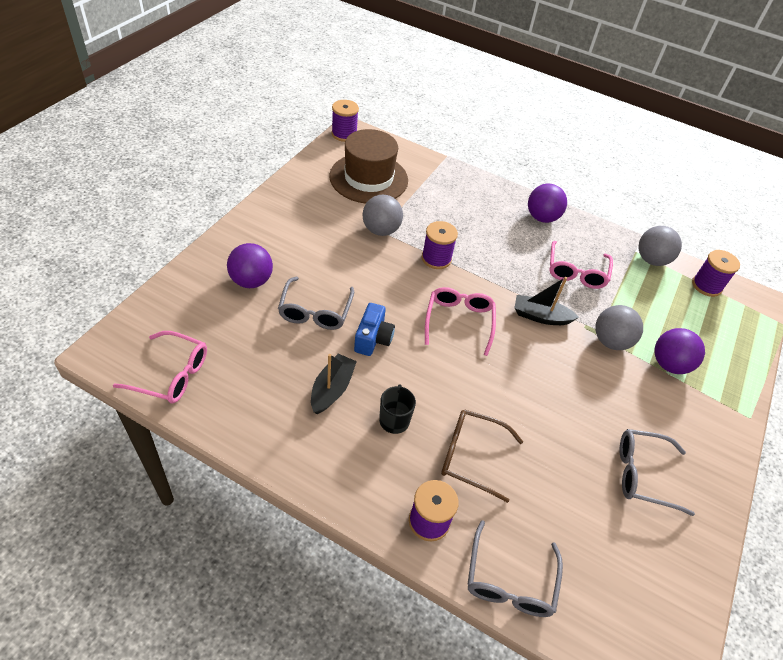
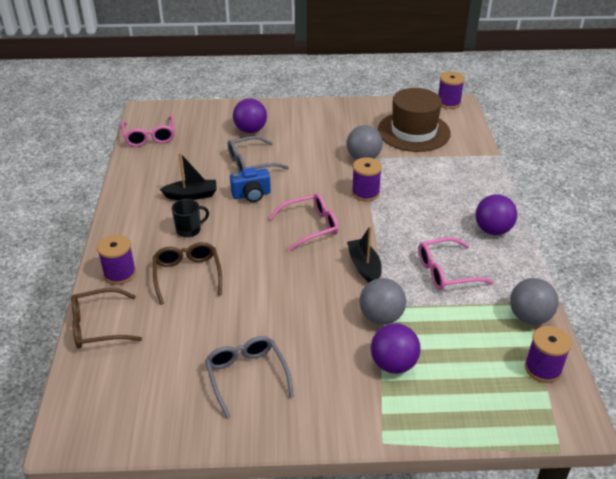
camera: 65 degrees right, 10 degrees down
(510, 580) = (99, 326): grey glasses -> brown glasses

